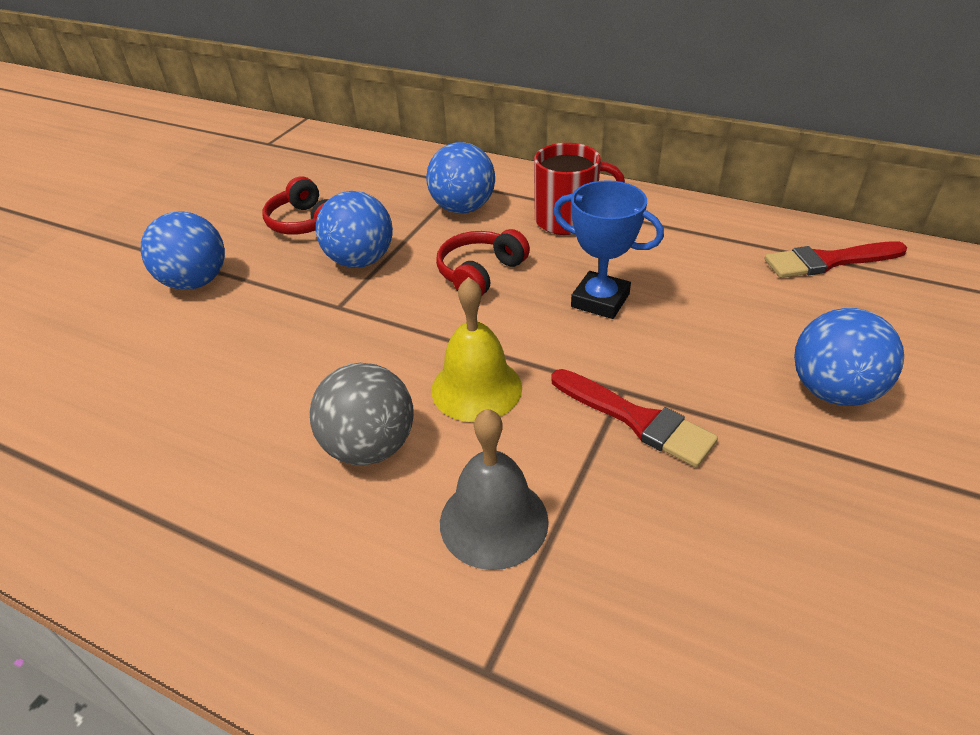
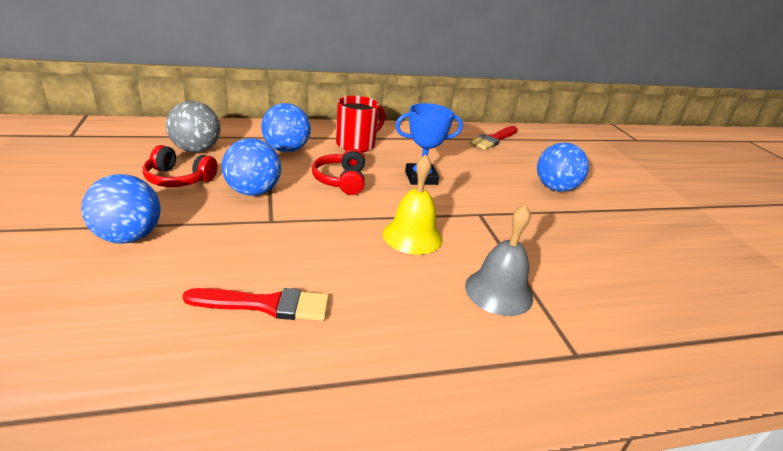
camera: 45 degrees left, 10 degrees down
(370, 447) = (392, 285): grey ball -> grey ball (196, 150)
(636, 419) = (501, 224): red brush -> red brush (266, 305)

